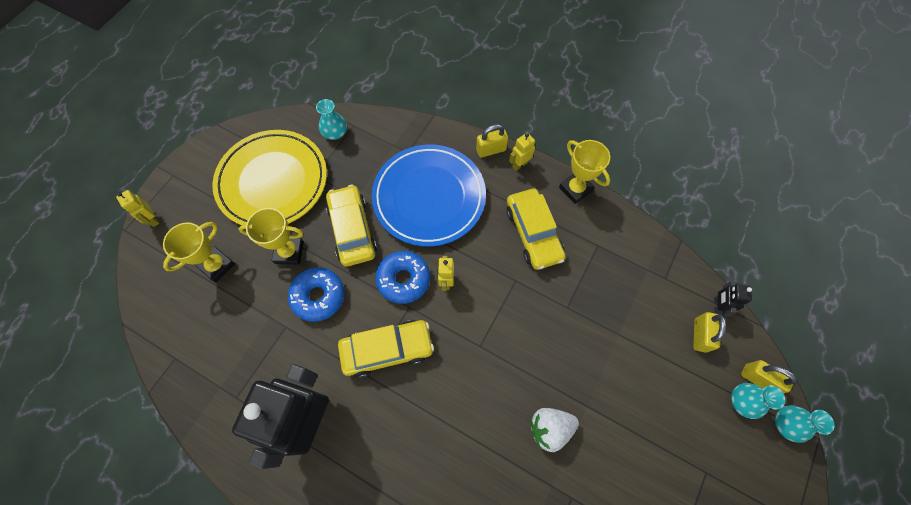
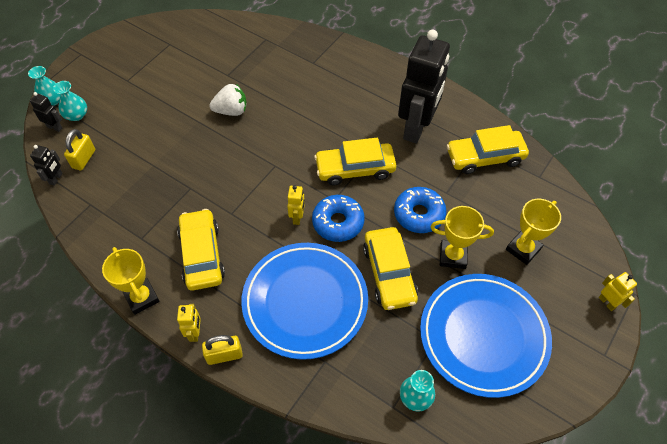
camera: 175 degrees left, 10 degrees down
(232, 381) = (485, 157): none -> yellow car
(273, 181) = (483, 336): yellow plate -> blue plate
(519, 164) = (195, 333): yellow robot -> yellow robot turned 60 degrees counterclockwise
(758, 379) = (55, 127): yellow padlock -> black robot

